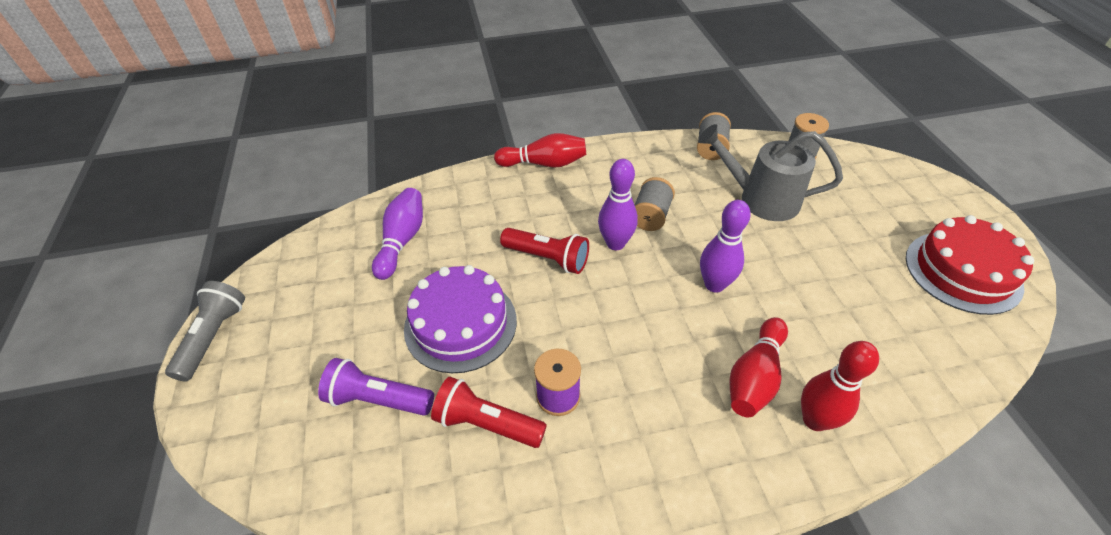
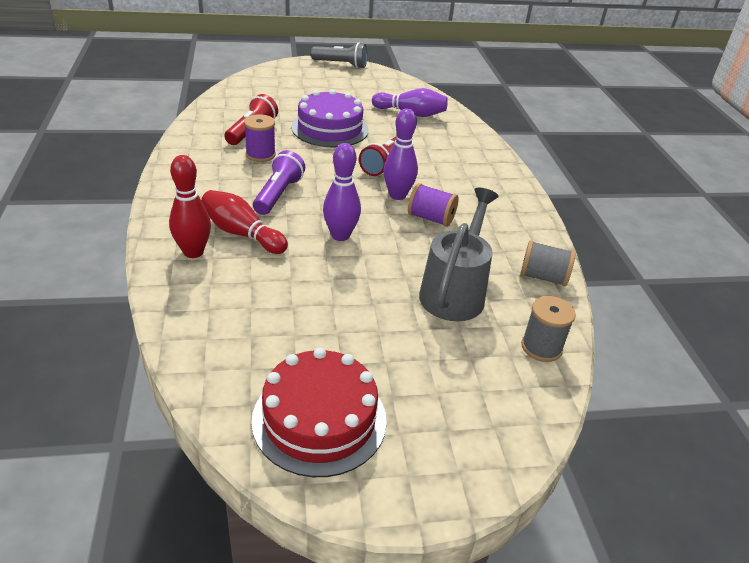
camera: 90 degrees right, 10 degrees down
(378, 399) = (282, 103): purple flashlight -> purple flashlight (278, 194)
(544, 163) = (504, 175): red bowling pin -> none
(650, 216) = (431, 218): grey spool -> purple spool

